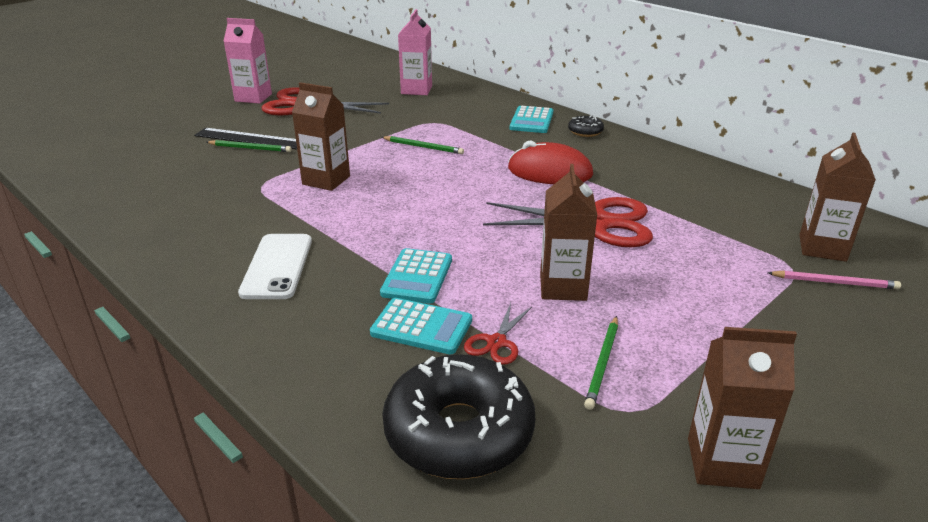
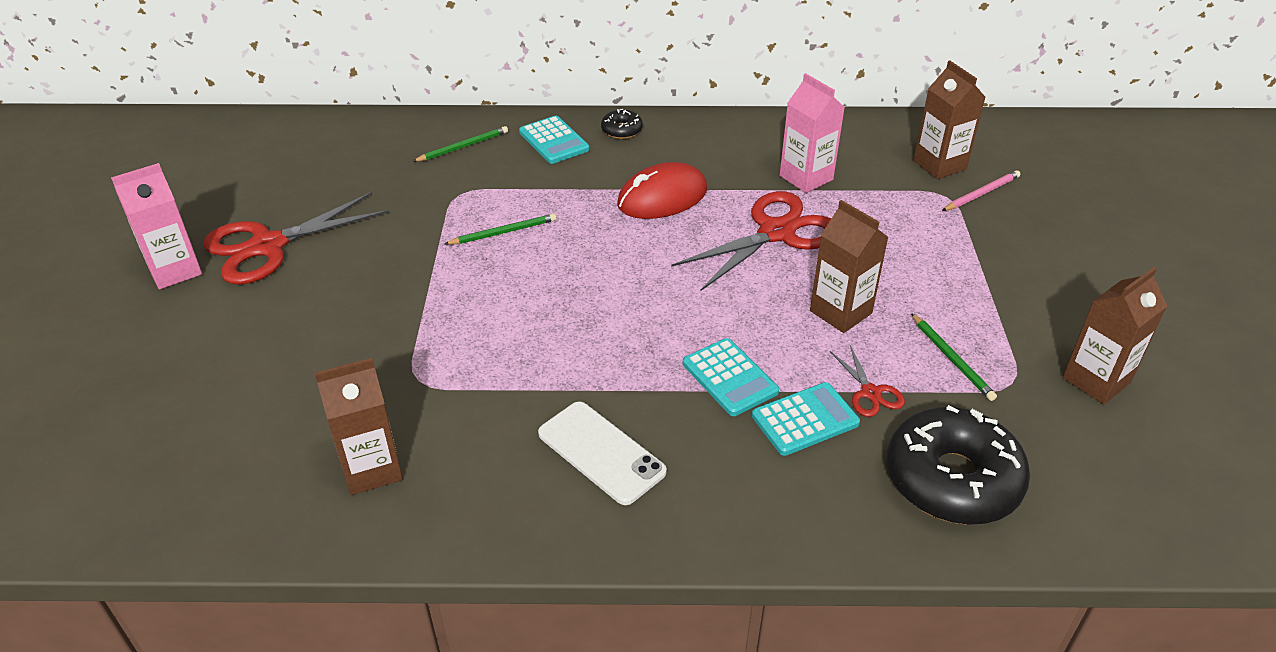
camera: 45 degrees left, 10 degrees up
(250, 139) = (289, 330): black ruler -> none
(250, 148) = (314, 342): green pencil -> green pencil (463, 147)
(326, 180) = (476, 331): brown carton -> brown carton (372, 469)
(416, 90) = (366, 157): pink carton -> pink carton (806, 178)

